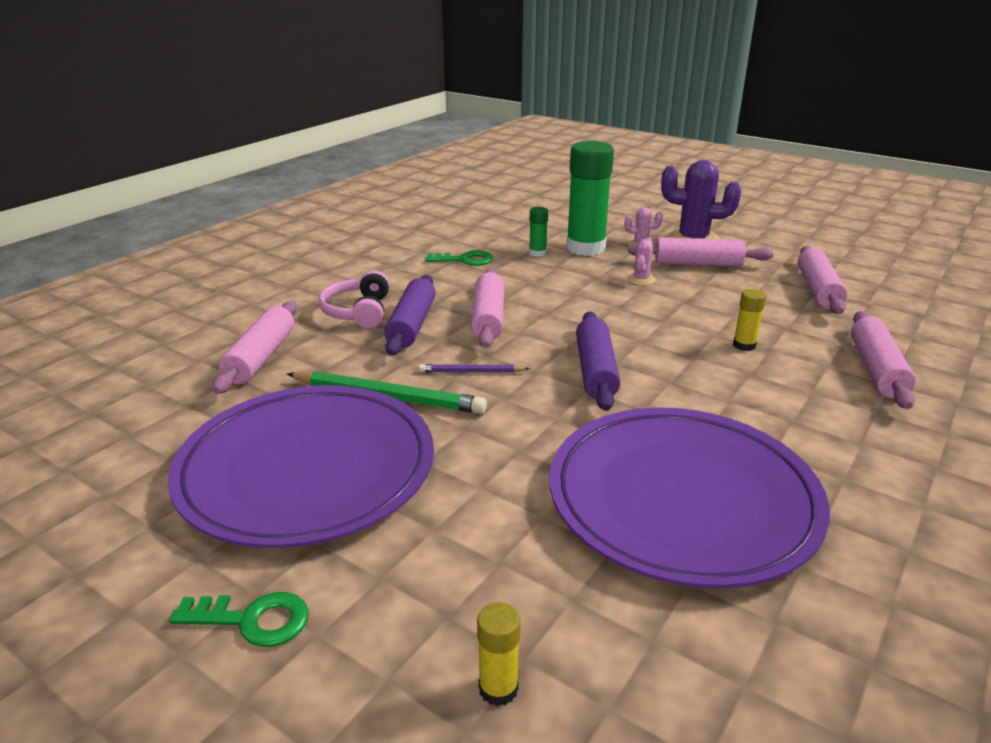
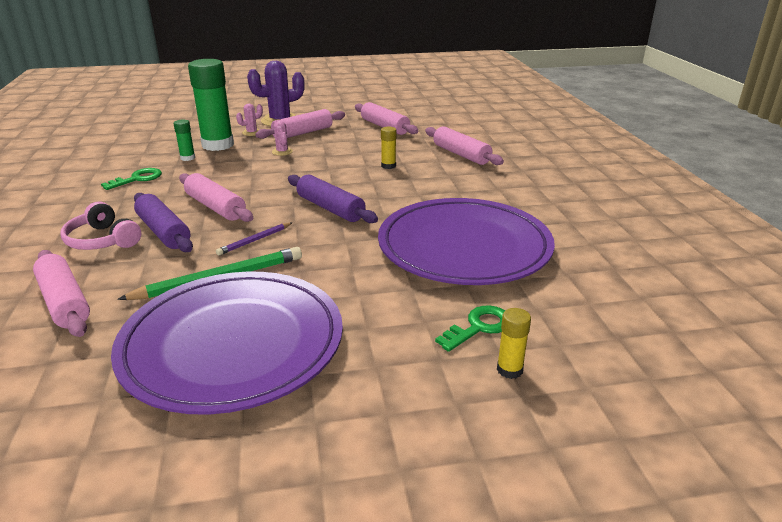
camera: 45 degrees left, 0 degrees up
(252, 620) = (338, 434): green key -> green key (479, 327)

